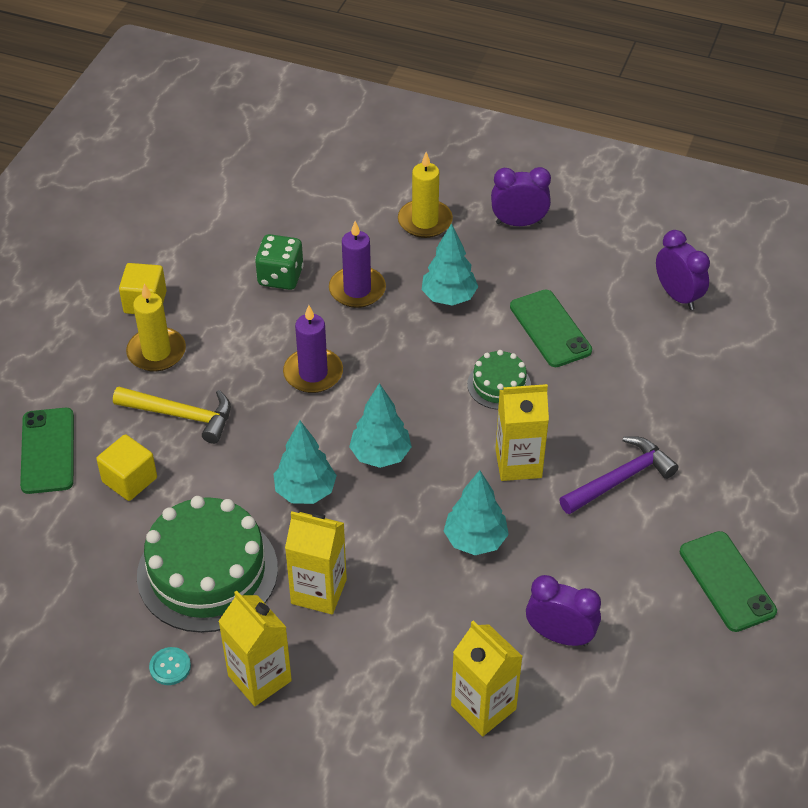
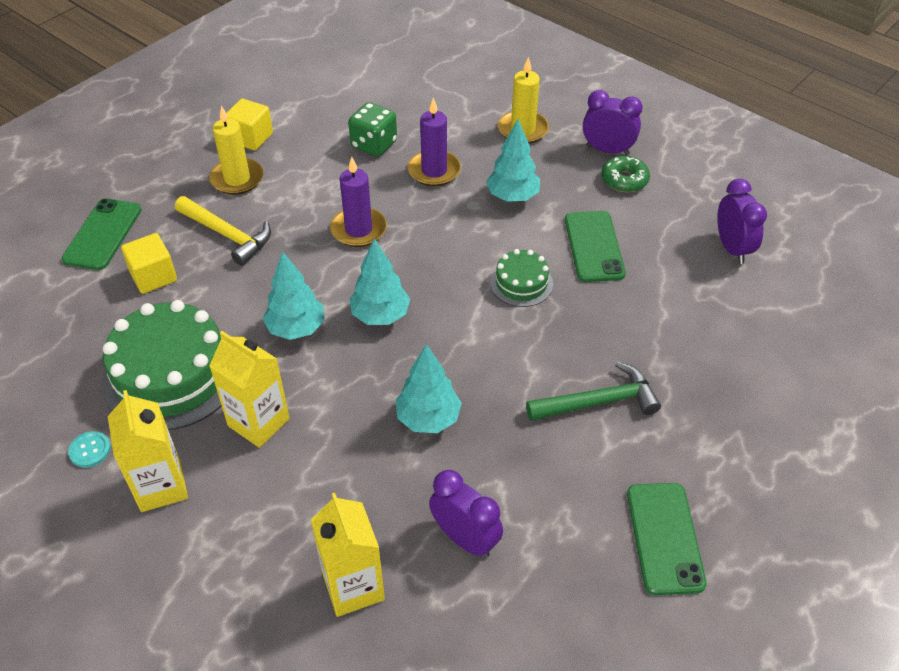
camera: 20 degrees right, 0 degrees up
(518, 463) = (505, 359): yellow carton -> none
(549, 251) = (624, 180): none -> green donut
(620, 478) = (599, 402): purple hammer -> green hammer

